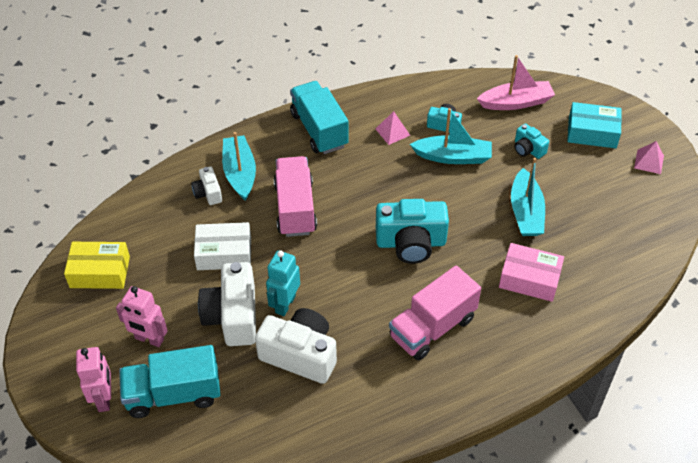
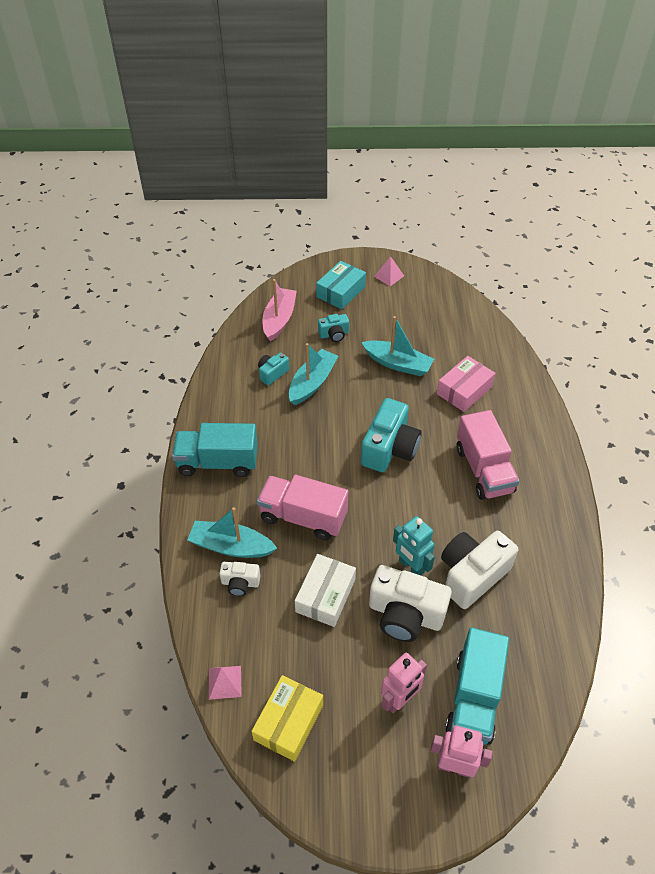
camera: 65 degrees left, 0 degrees up
(392, 132) = (257, 411): pink pyramid -> pink pyramid (225, 682)

